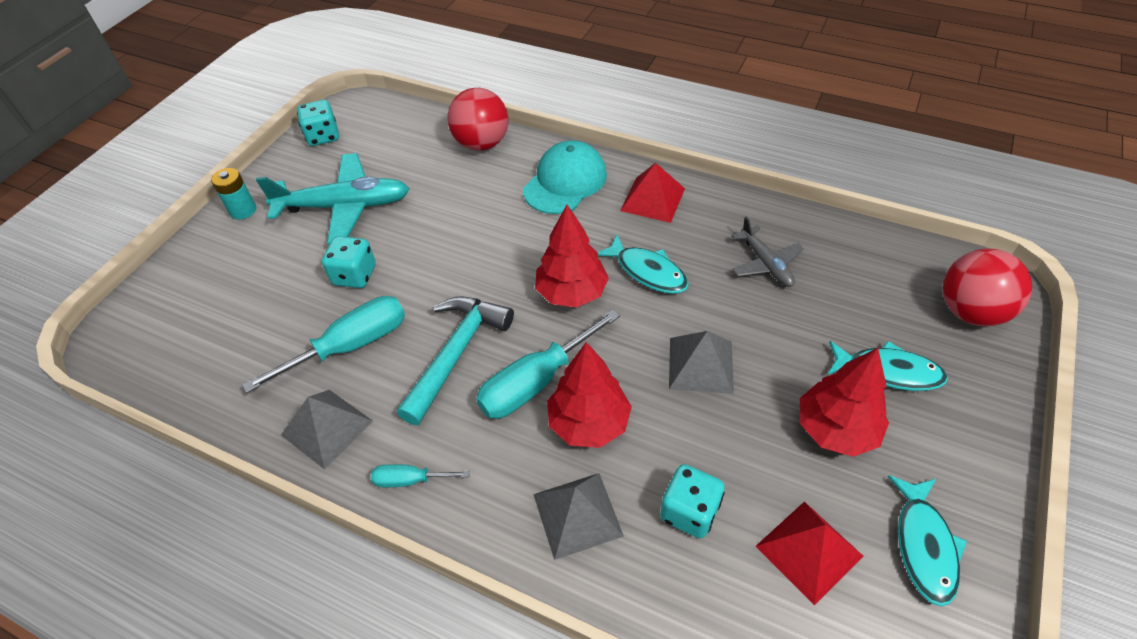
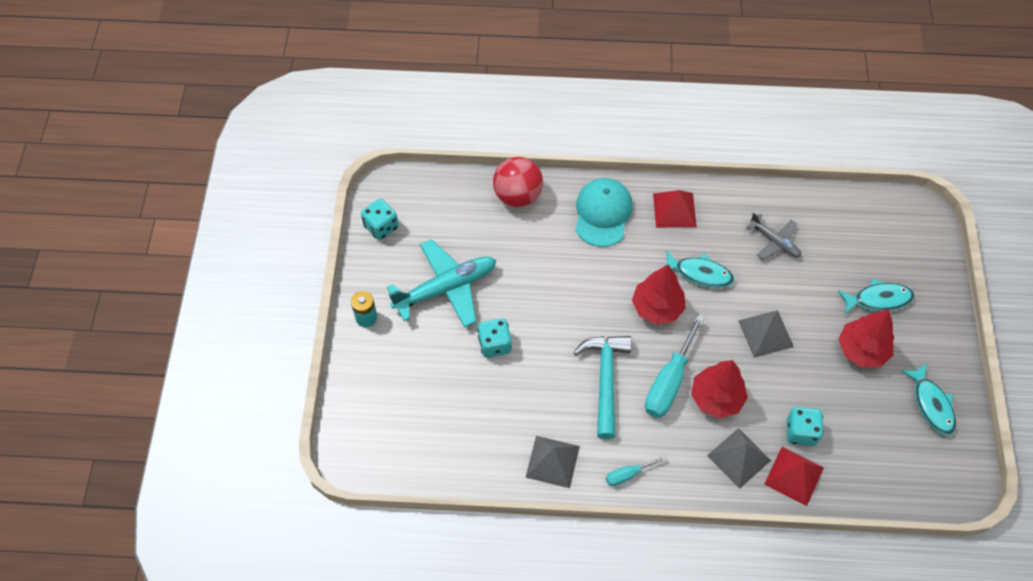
camera: 25 degrees left, 10 degrees up
(351, 346) = (529, 399): turquoise screwdriver -> none
(808, 551) = (873, 430): red pyramid -> red pyramid (794, 475)
(970, 311) = (912, 238): red ball -> none

